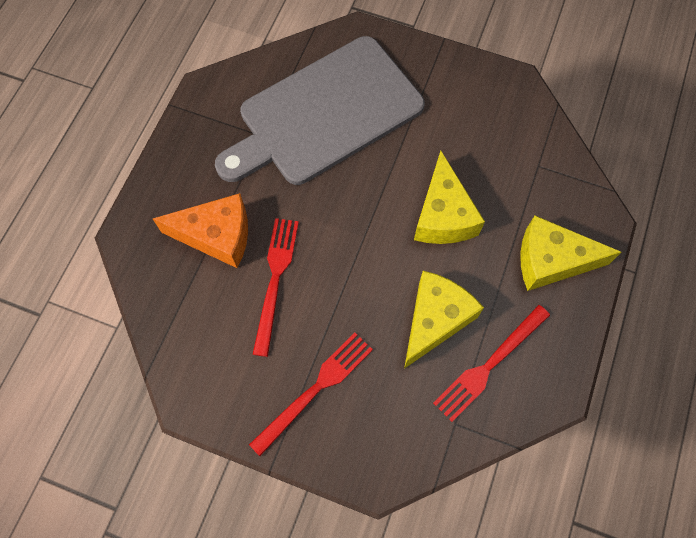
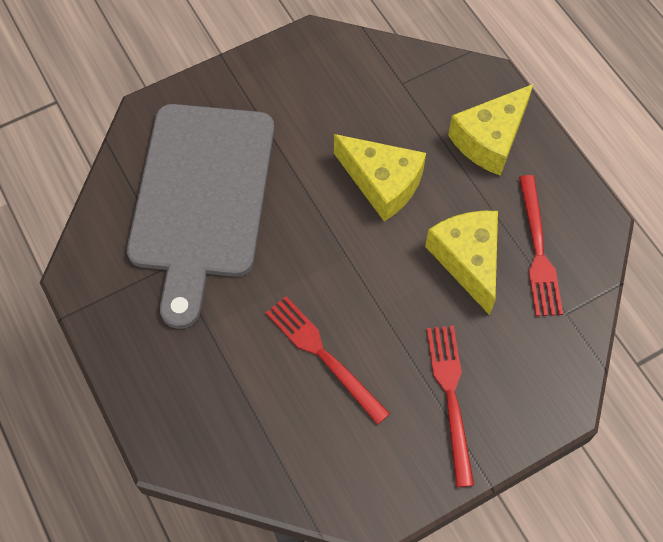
camera: 50 degrees left, 5 degrees down
(217, 236) = (237, 373): orange cheese -> none

